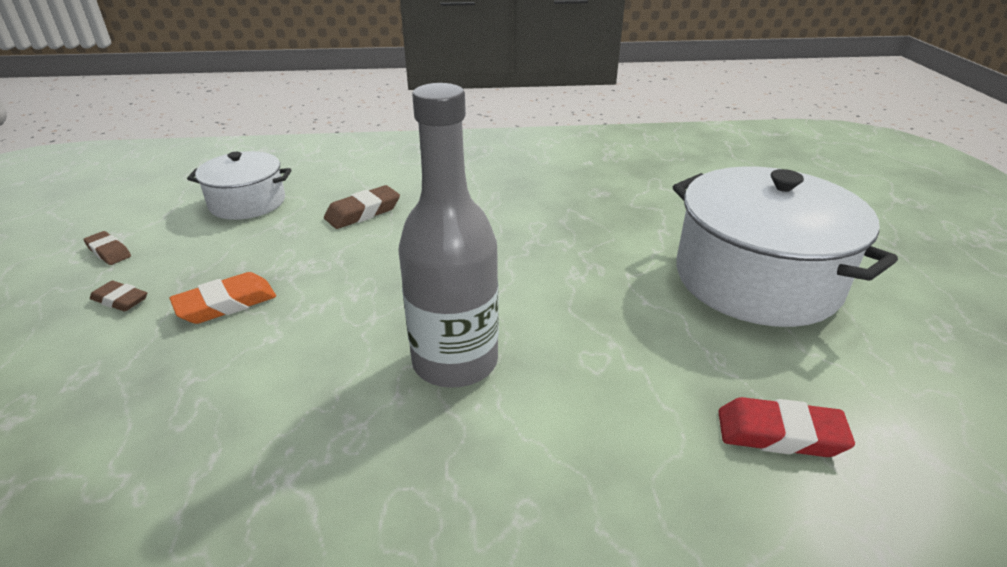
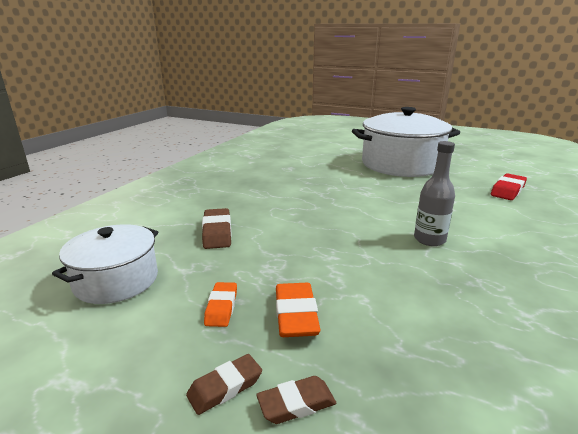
camera: 60 degrees left, 10 degrees down
(109, 252) = (92, 393): brown eraser -> brown eraser (296, 404)
(225, 263) = (221, 307): none -> orange eraser
(455, 362) = (429, 239): grey bottle -> grey bottle, size x0.57

